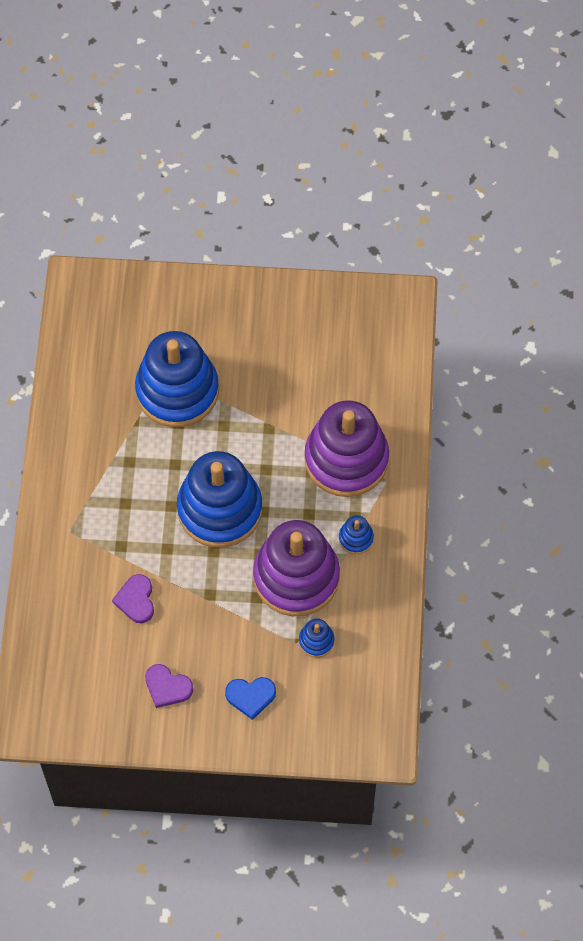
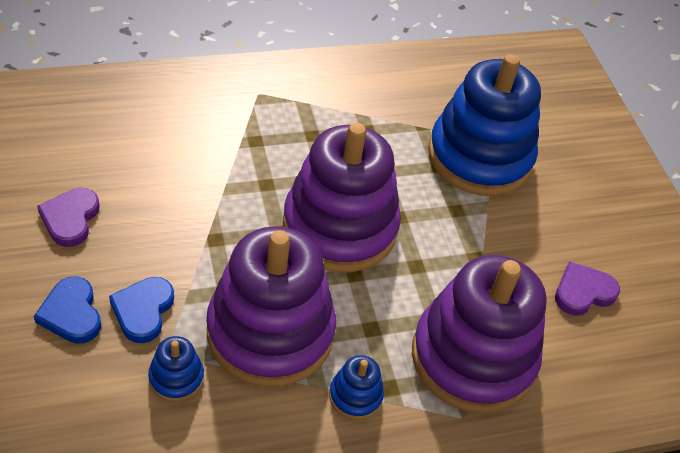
camera: 65 degrees right, 15 degrees down
(136, 600) = (186, 167): purple heart -> purple heart (583, 292)
(219, 509) = (340, 227): blue stacking toy -> purple stacking toy
(259, 652) = (143, 311): none -> blue heart

